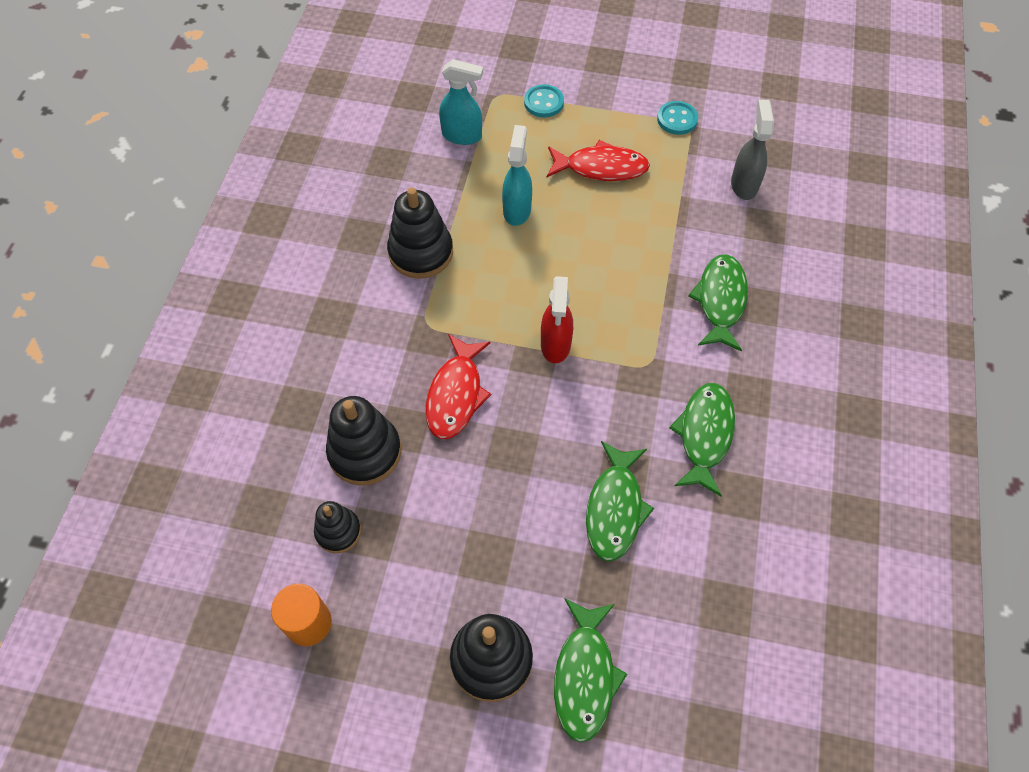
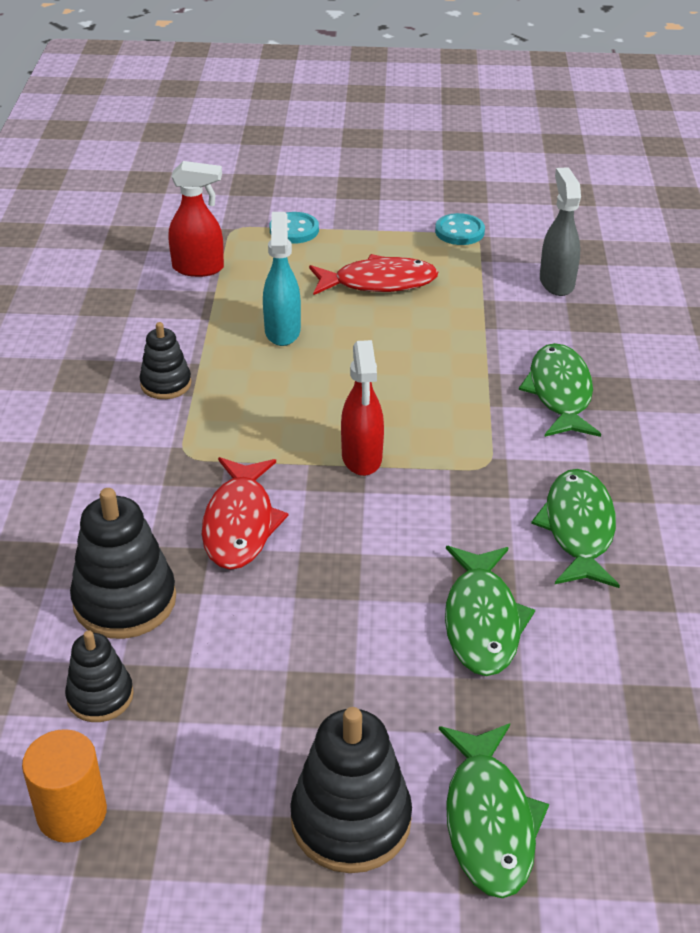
camera: 10 degrees left, 20 degrees down
(421, 252) = (166, 384): black stacking toy -> black stacking toy, size x0.60
(462, 136) = (199, 268): turquoise spray bottle -> red spray bottle

